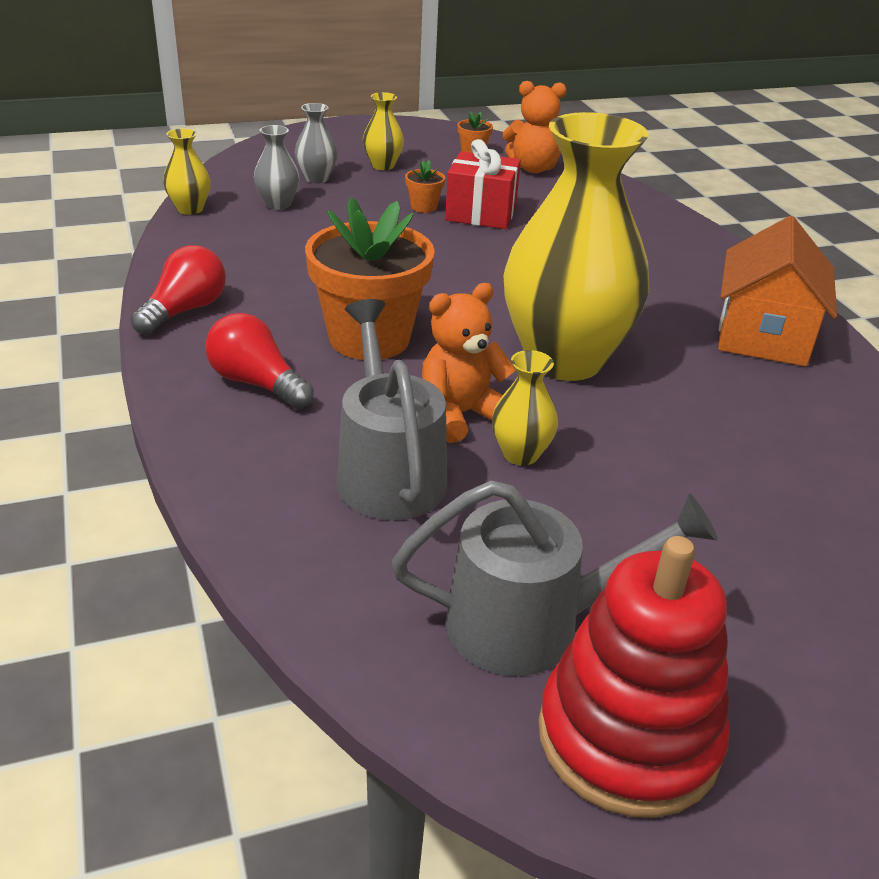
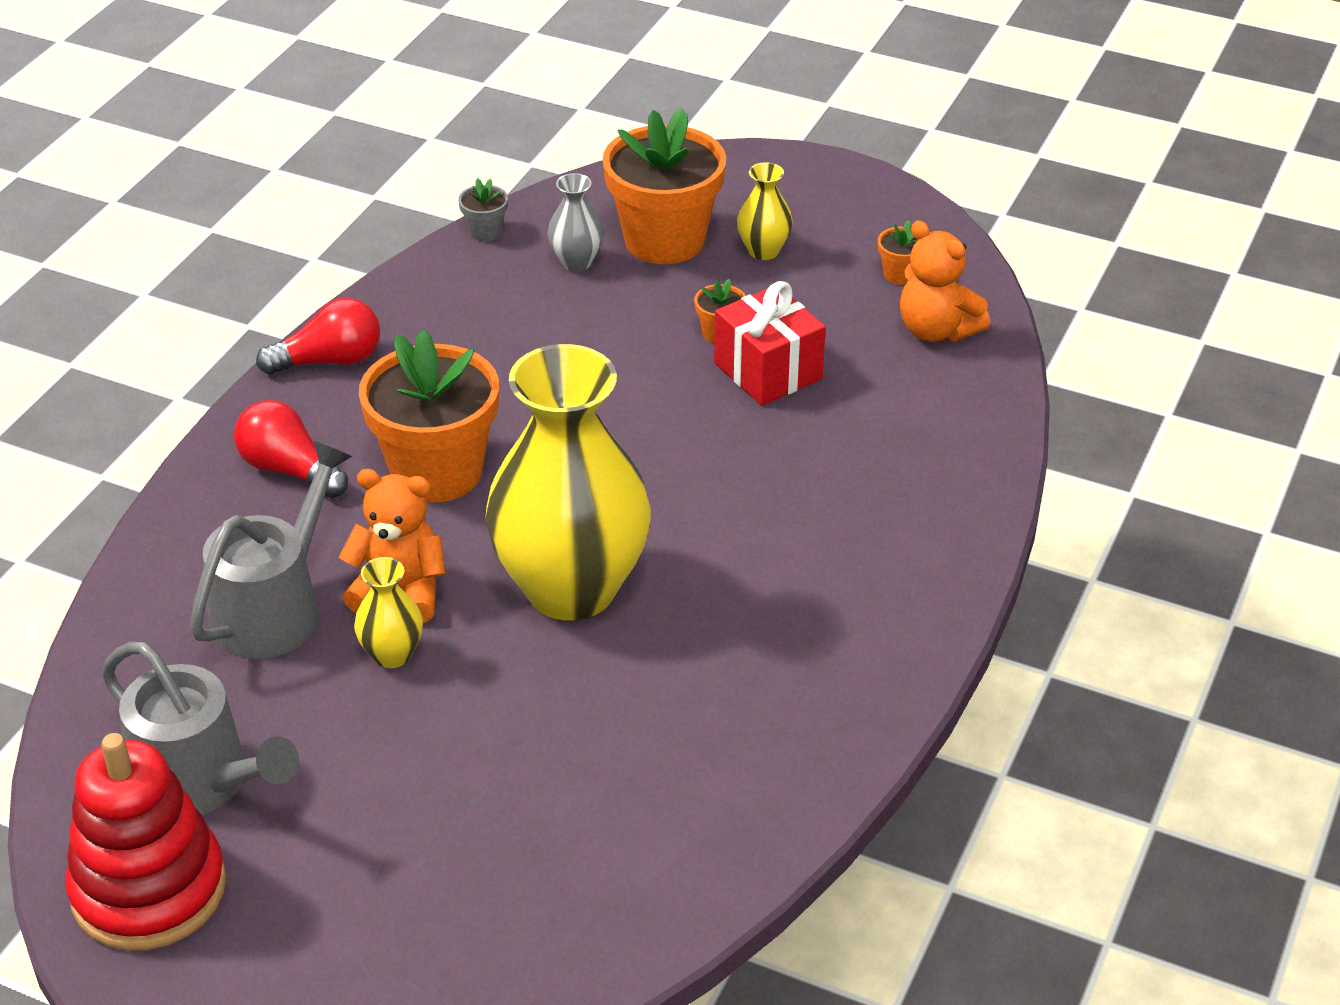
camera: 45 degrees right, 5 degrees up
(190, 209) = (485, 231): yellow vase -> grey flower pot
(257, 383) = (289, 470): red light bulb -> red light bulb turned 45 degrees counterclockwise
(316, 178) = (664, 240): grey vase -> orange flower pot
(763, 335) = (814, 675): orange house -> none

